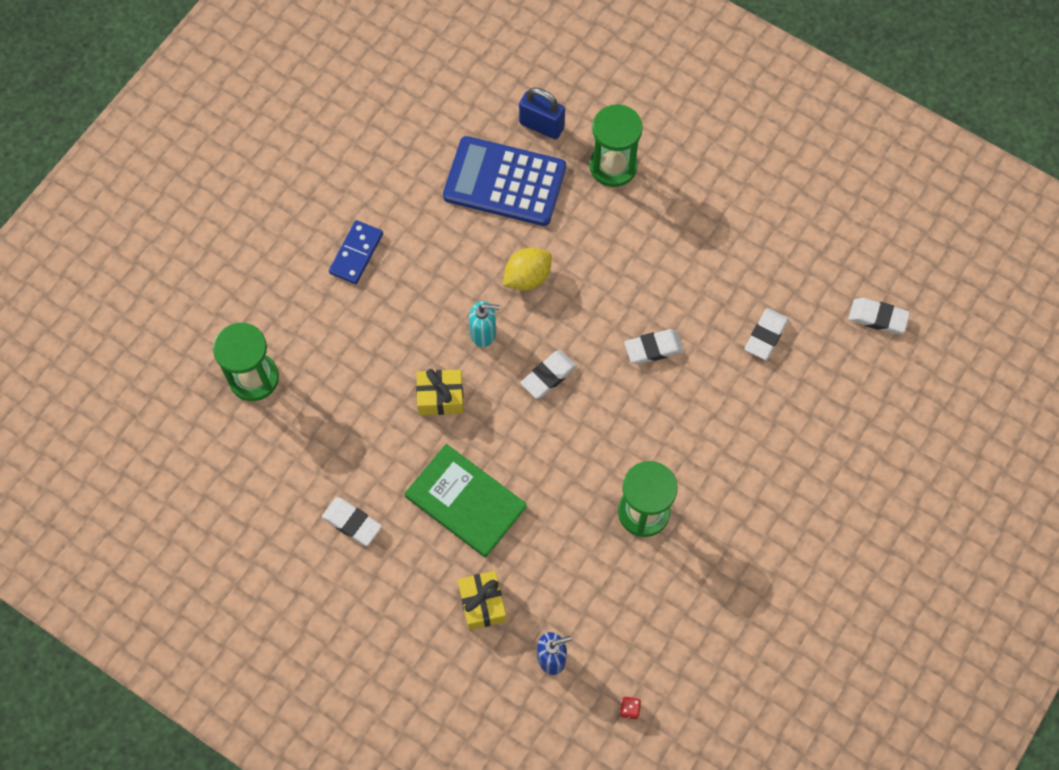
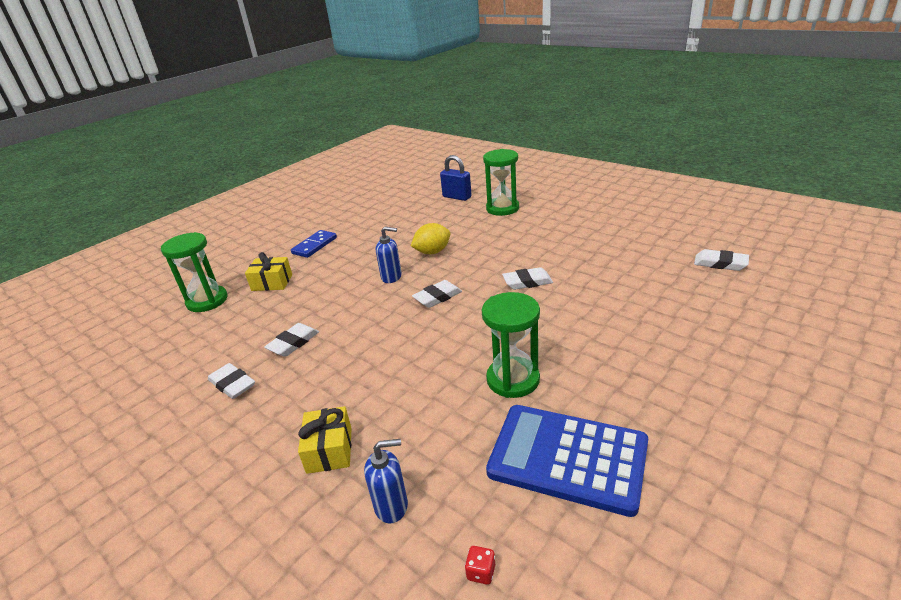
camera: 10 degrees right, 35 degrees down
(440, 397) = (345, 309): yellow gift -> yellow gift (272, 282)
(465, 501) = (342, 371): green book -> none
(483, 333) = (391, 277): turquoise soap dispenser -> blue soap dispenser
(504, 182) = (427, 216): blue calculator -> blue calculator (567, 458)
(765, 336) = (623, 274): white eraser -> white eraser (293, 343)

